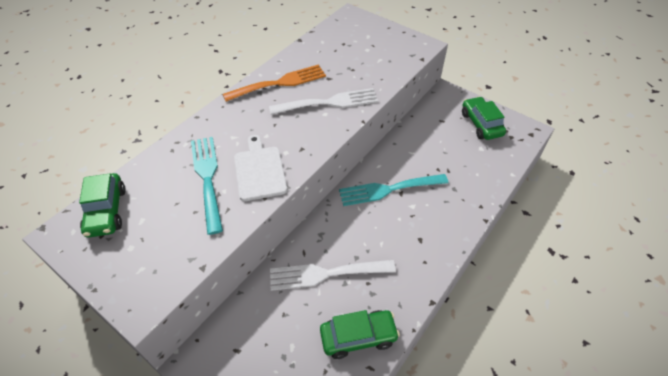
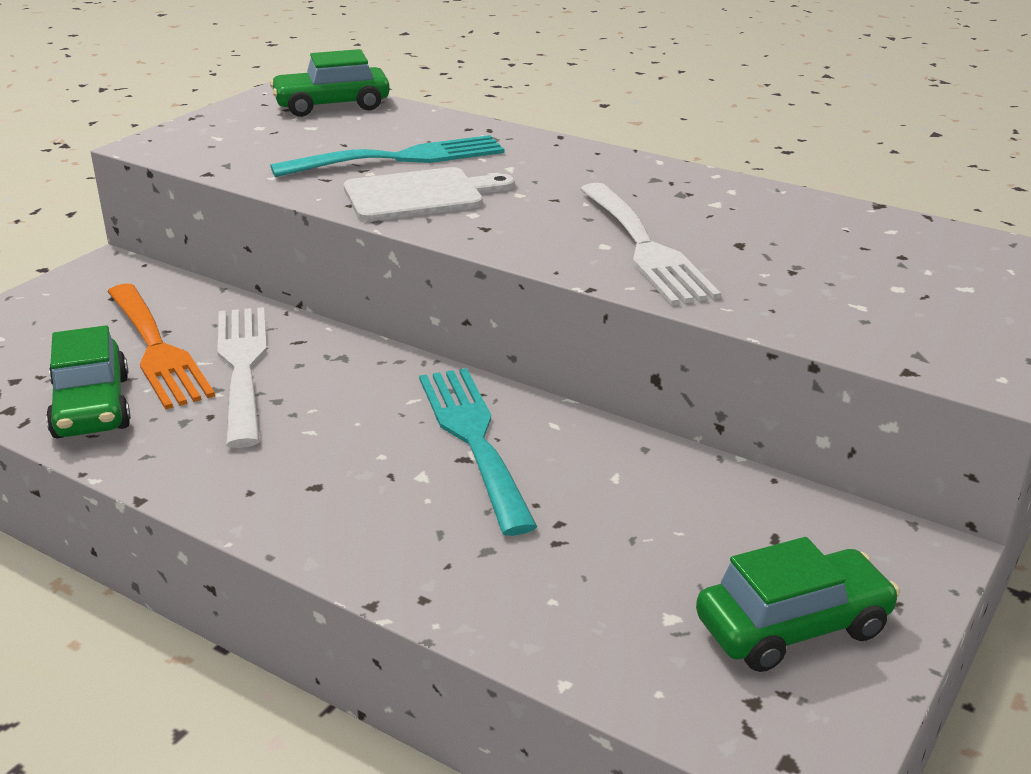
camera: 85 degrees right, 20 degrees down
(279, 83) = (694, 195): orange fork -> orange fork (157, 349)

